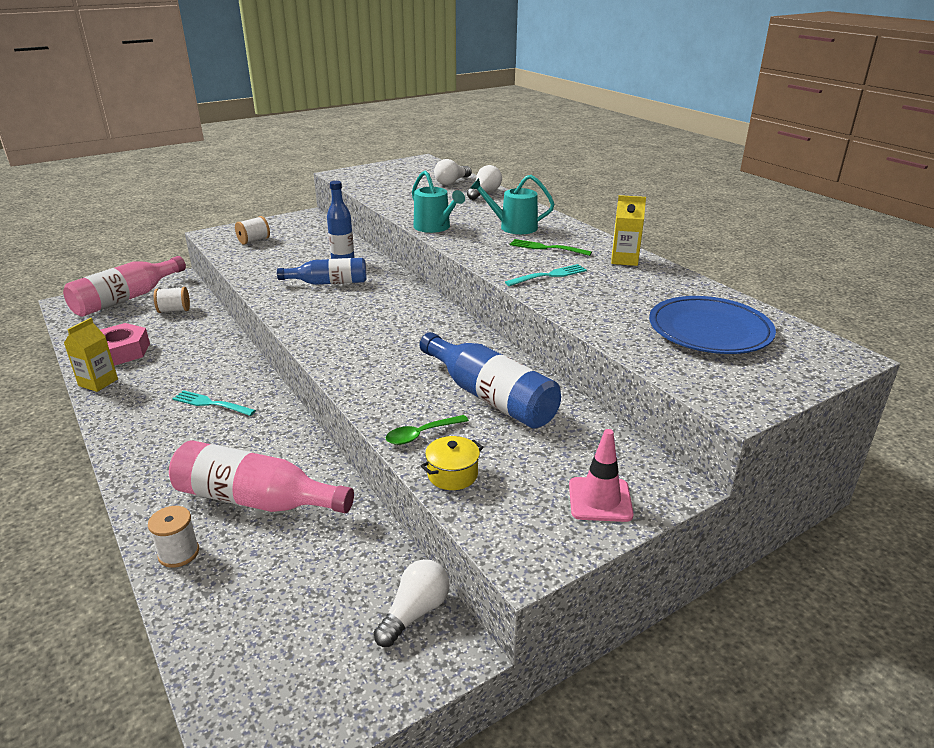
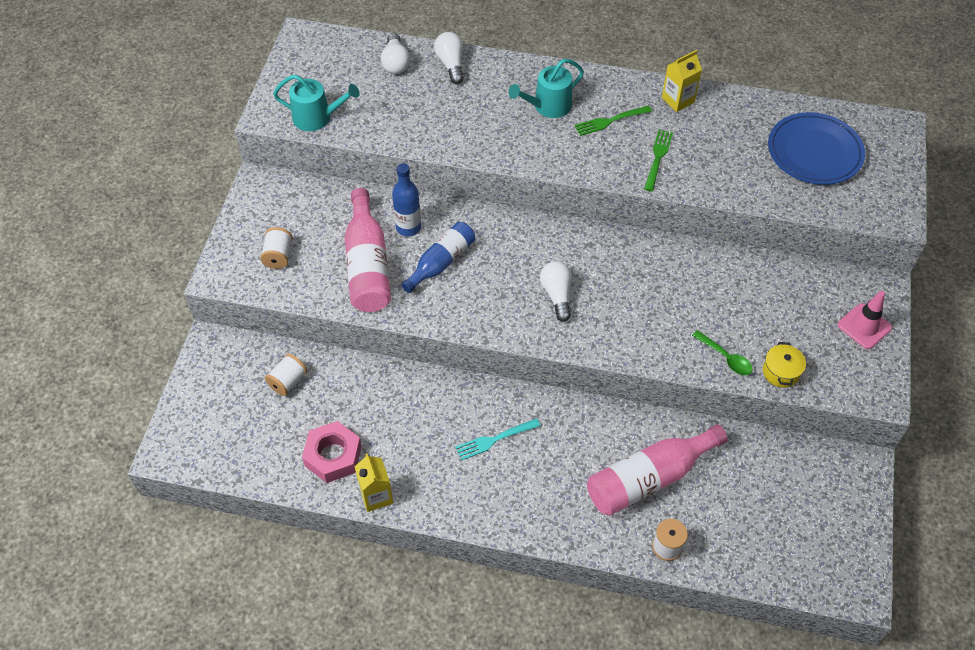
camera: 45 degrees left, 25 degrees up
(126, 299) = (215, 404): pink bottle -> pink bottle (368, 265)
(415, 612) = (824, 464): white light bulb -> white light bulb (557, 295)
(421, 434) = (726, 358): green spoon -> green spoon turned 60 degrees counterclockwise
(434, 227) = (492, 150): turquoise watering can -> turquoise watering can (317, 117)
(490, 397) = (718, 294): blue bottle -> none
(548, 276) = (658, 158): turquoise fork -> green fork

